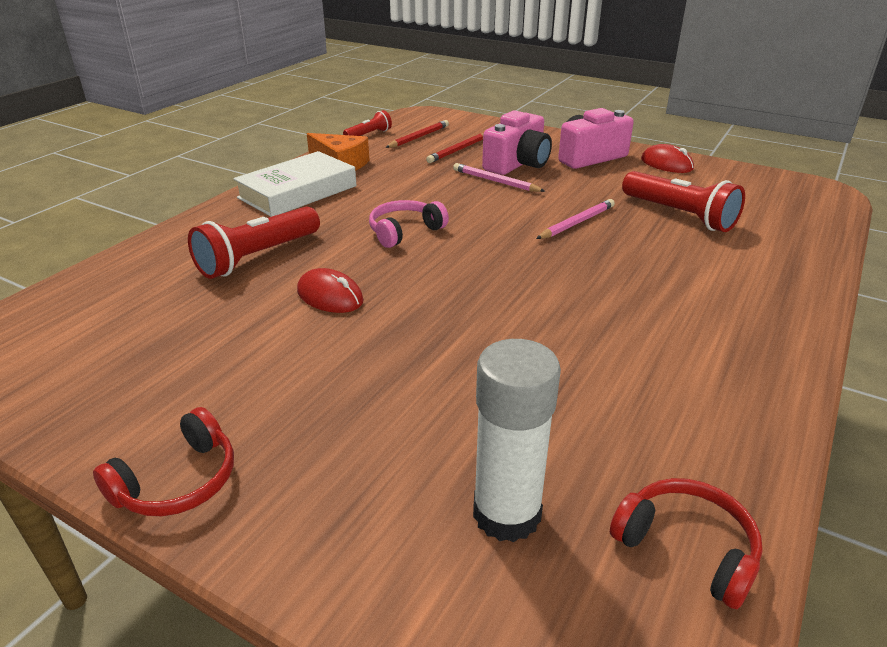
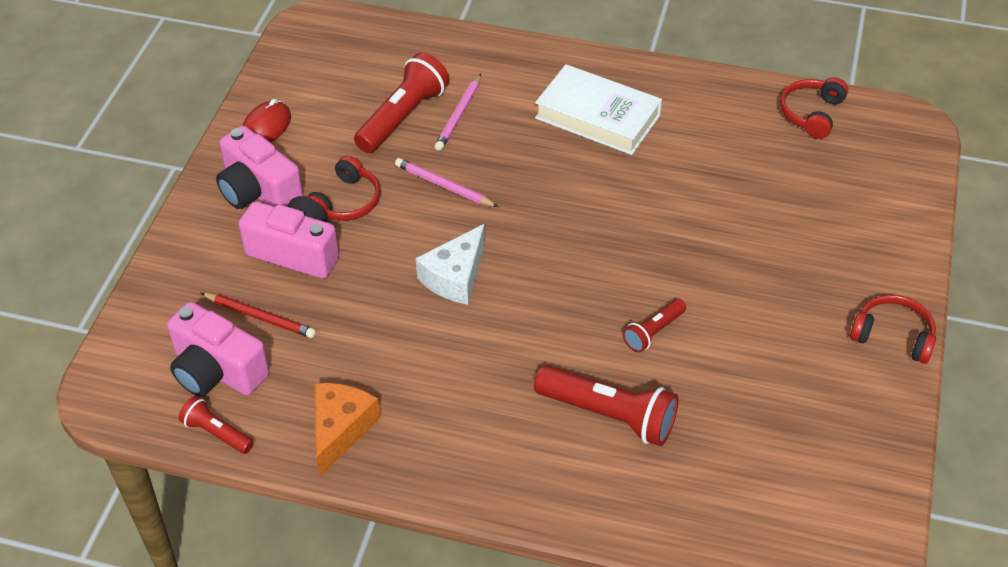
camera: 105 degrees left, 15 degrees up
(297, 192) = (441, 443): white book -> white book (597, 116)
(330, 296) = (653, 332): red mouse -> red flashlight
(404, 231) = (510, 312): pink headphones -> none
(419, 137) = (217, 371): red pencil -> pink camera
(460, 214) = (455, 277): none -> white cheese
(495, 181) = (355, 263): pink pencil -> pink pencil (458, 115)
(506, 514) = (829, 182): white glue stick -> none
(567, 183) = (346, 202): none -> red headphones

